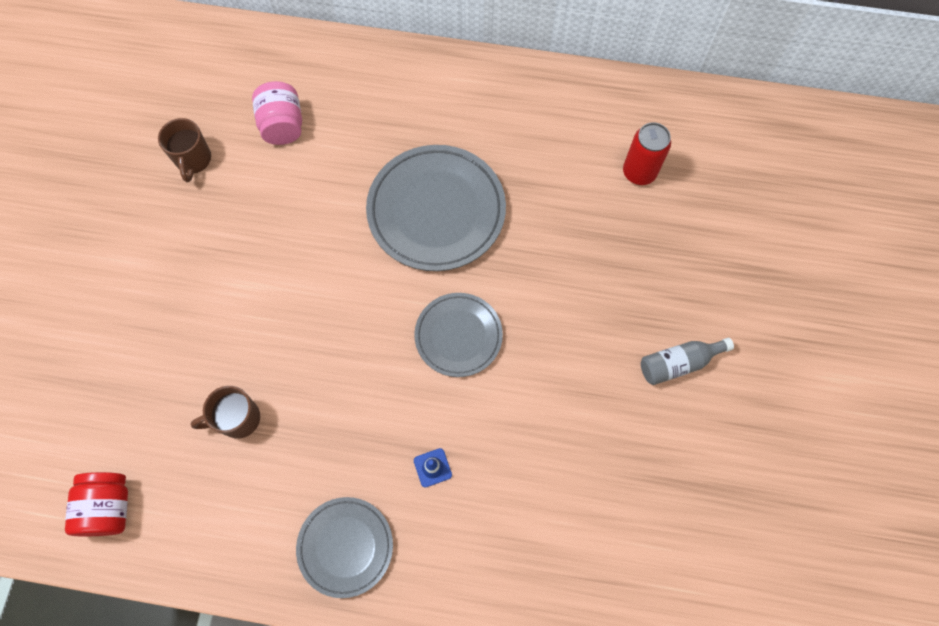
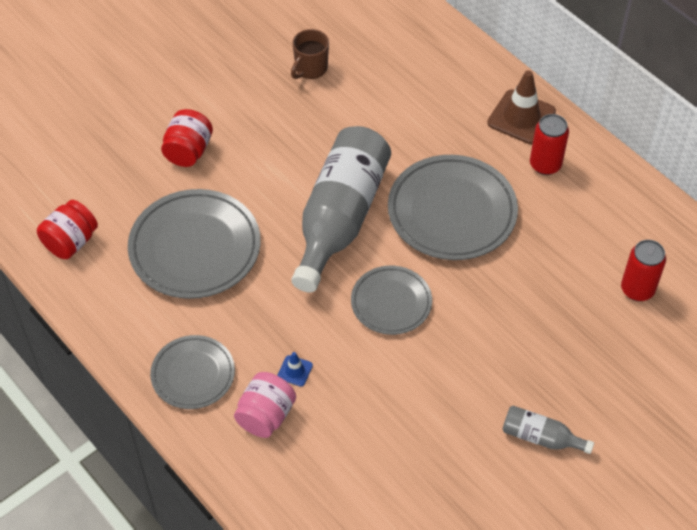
camera: 40 degrees right, 15 degrees down
(147, 325) = (188, 151): none -> red jar
(238, 419) = (195, 248): brown mug -> grey plate
(283, 126) = (392, 85): pink jar -> pink jar (266, 416)
(346, 288) = (340, 218): none -> grey bottle
(419, 80) = (521, 117): none -> brown traffic cone
(475, 111) = (545, 165): none -> red can

